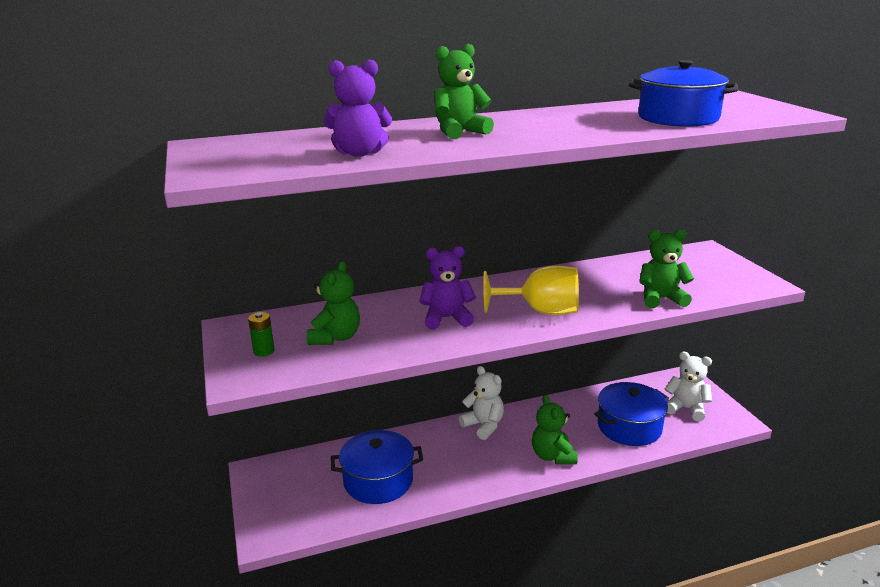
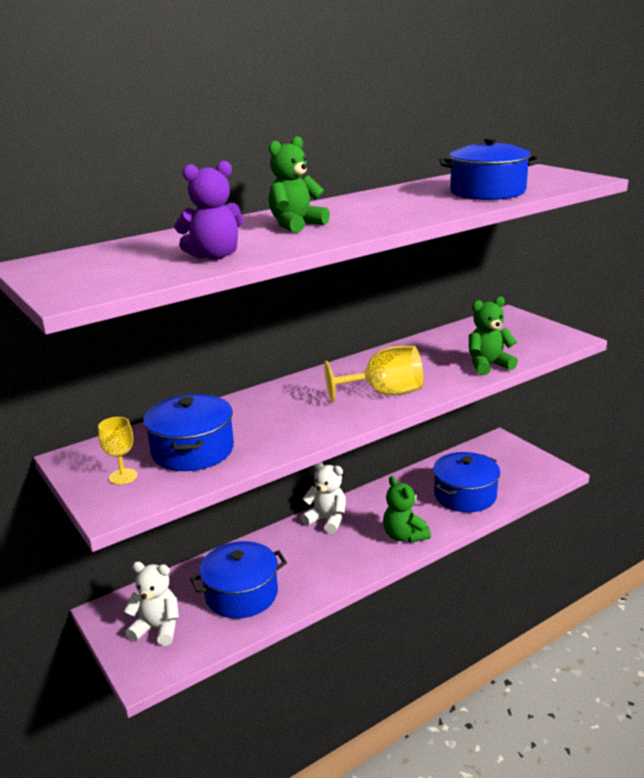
camera: 15 degrees left, 0 degrees up
(264, 351) = (123, 476): green battery -> yellow goblet
(335, 337) = (193, 450): green teddy bear -> blue pot
(446, 318) = (296, 414): purple teddy bear -> none
(686, 409) = (510, 469): white teddy bear -> white teddy bear (157, 628)

